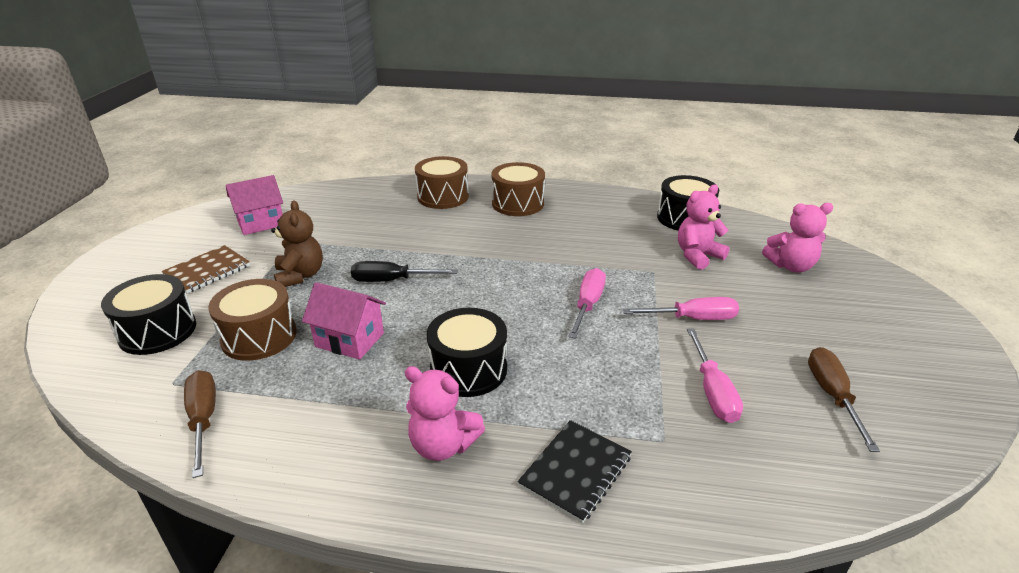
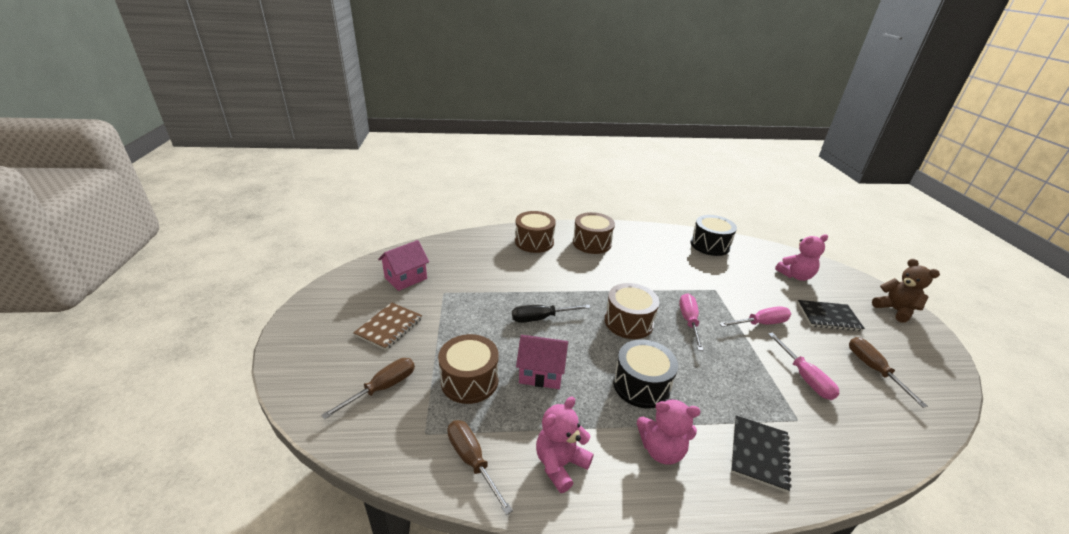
camera: 15 degrees left, 0 degrees up
(157, 331) = (382, 388): black drum -> brown screwdriver
(300, 275) = (468, 322): brown teddy bear -> brown teddy bear (895, 310)
(503, 297) = (628, 322): none -> brown drum
(697, 256) = (735, 274): pink teddy bear -> pink teddy bear (560, 464)
(806, 322) = (828, 317): none -> black notebook

